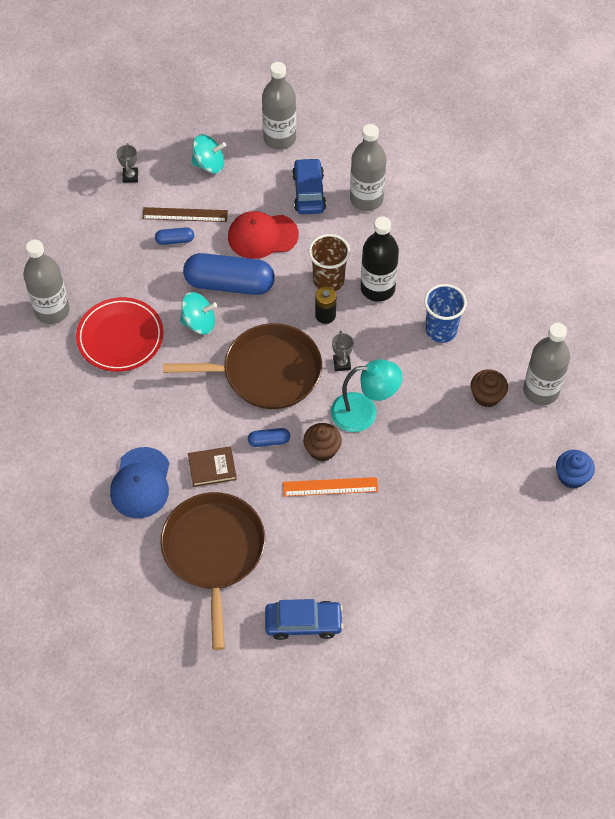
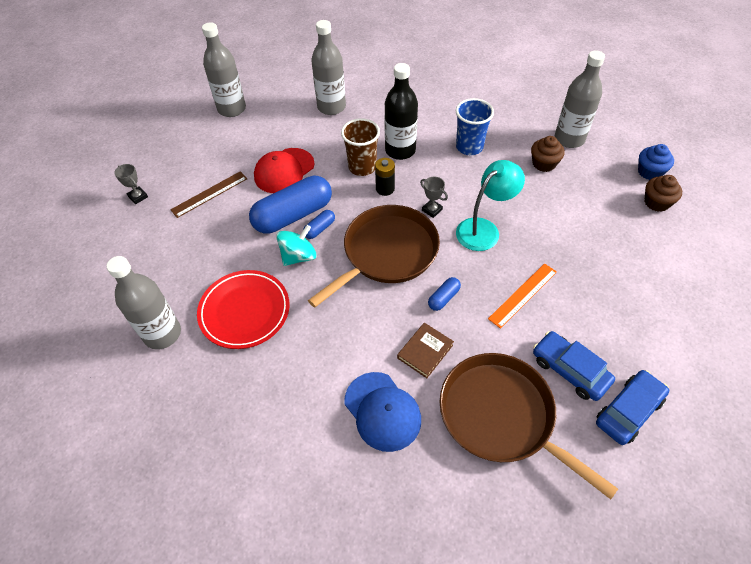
camera: 40 degrees left, 5 degrees down
(175, 240) = (219, 215): blue capsule -> blue capsule (319, 229)
(209, 164) = (195, 153): turquoise spinning top -> none
(309, 192) = (288, 126): blue car -> blue car (570, 370)
(322, 449) = (486, 274): brown cupcake -> brown cupcake (656, 202)

